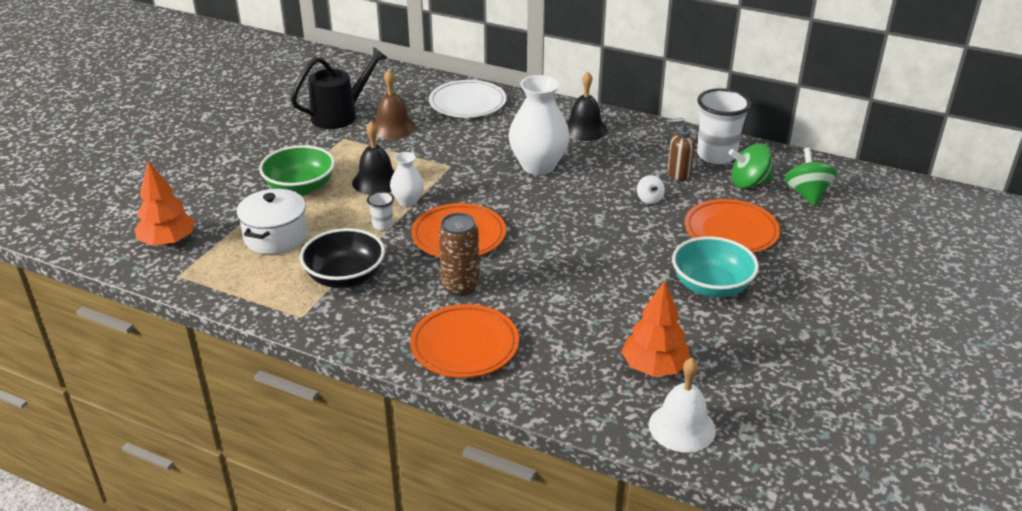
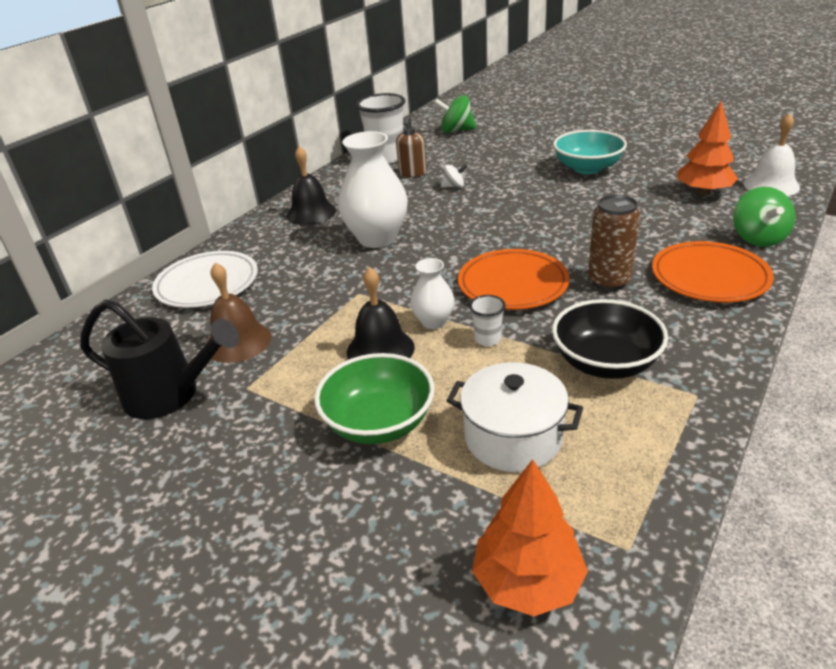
camera: 80 degrees left, 0 degrees up
(341, 115) = (171, 395): black watering can -> black watering can turned 135 degrees clockwise
(731, 231) = (508, 158): orange plate -> none
(749, 183) = (435, 148): green spinning top -> green spinning top (758, 238)

